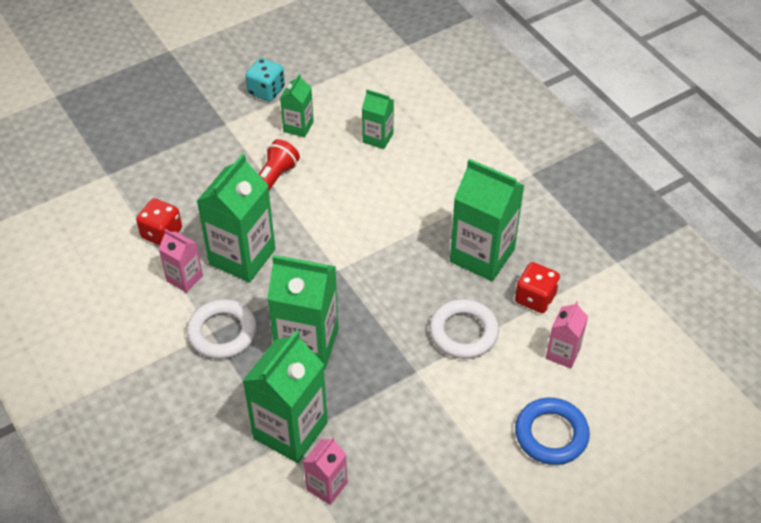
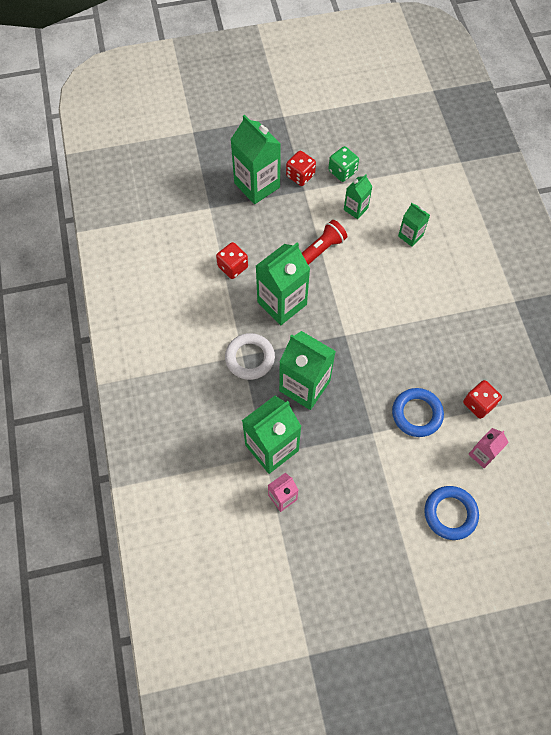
camera: 20 degrees right, 15 degrees up
(184, 278) = (237, 307): pink carton -> none
(214, 109) = (300, 175): none -> red dice
(266, 91) = (342, 171): turquoise dice -> green dice
(463, 332) = (417, 414): white ring -> blue ring
(482, 255) = (452, 357): green carton -> green carton (257, 185)

